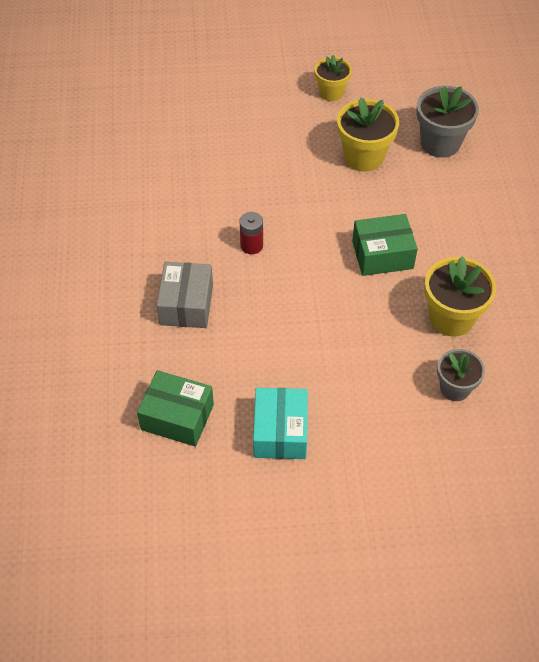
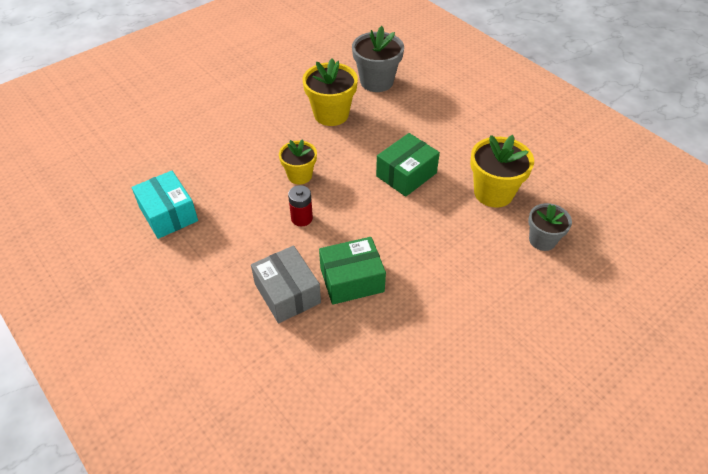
camera: 35 degrees left, 5 degrees down
(177, 417) = (360, 393): green box -> green box (352, 280)
(280, 432) = (453, 351): turquoise box -> turquoise box (168, 214)
(331, 92) = (268, 82): yellow flower pot -> yellow flower pot (299, 175)

